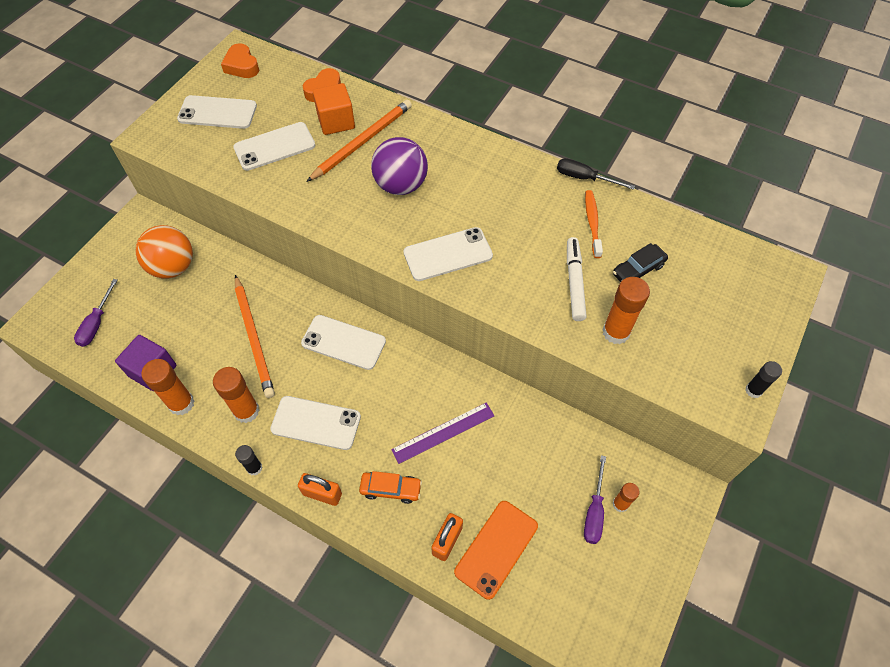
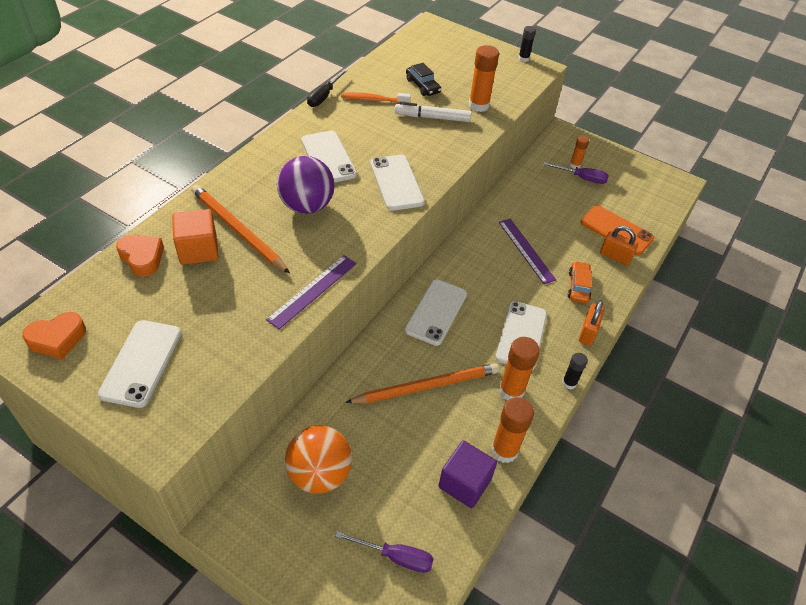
camera: 90 degrees left, 10 degrees down
(274, 146) = (222, 304): white phone -> white phone (328, 157)
(290, 202) = (313, 291): none -> purple ruler

